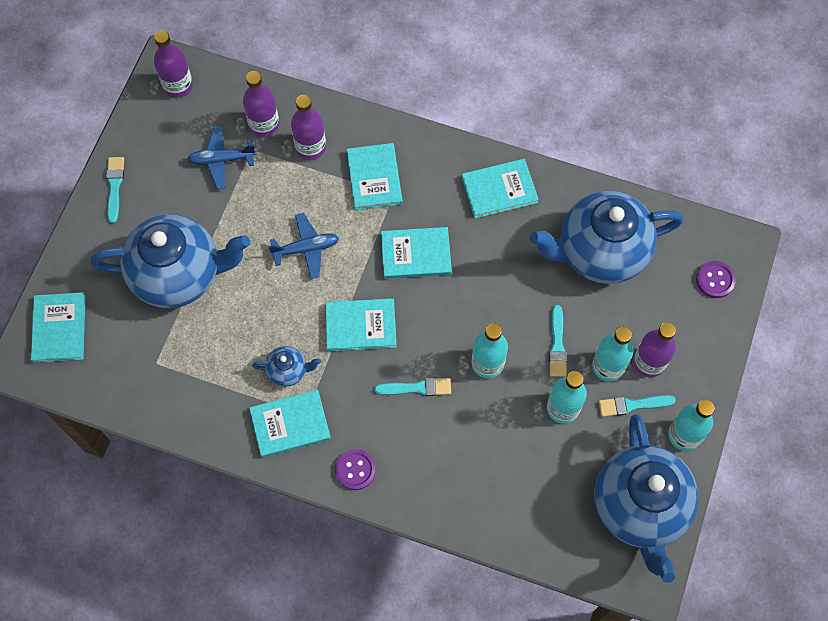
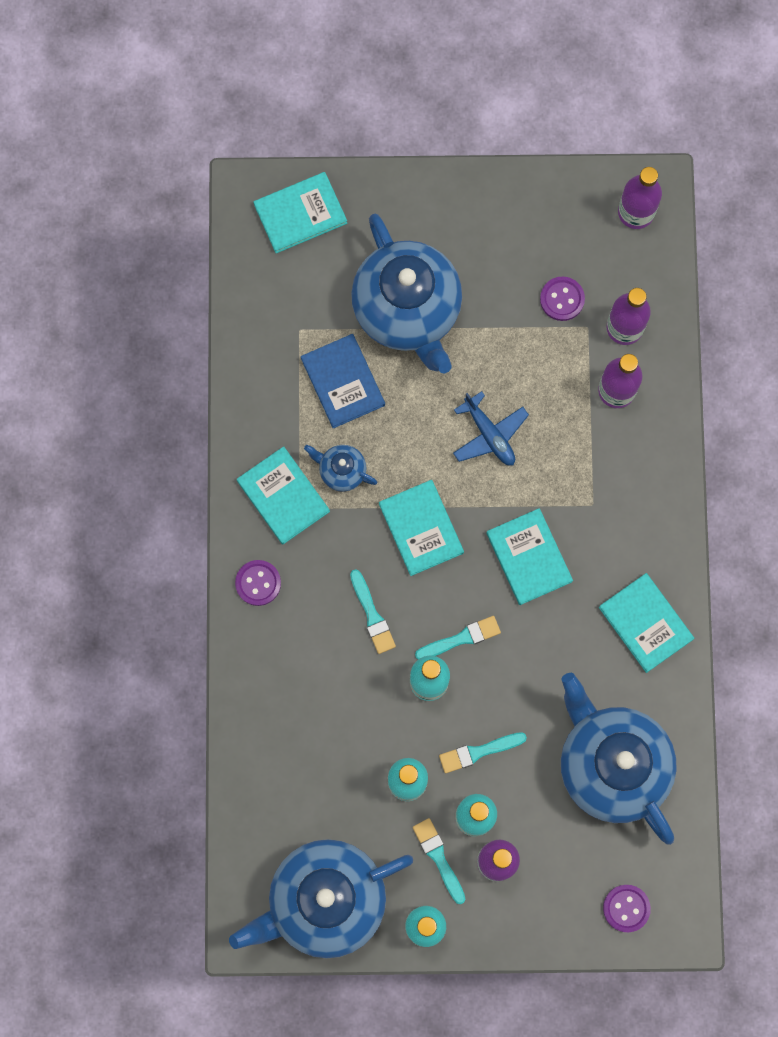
camera: 70 degrees right, 10 degrees up
(114, 186) = (484, 198): turquoise brush -> turquoise brush (461, 638)
(215, 344) = (343, 382): none -> blue book
(222, 160) = (562, 299): blue plane -> purple button
(288, 371) = (341, 471): blue teapot -> blue teapot turned 135 degrees clockwise
(374, 178) = (605, 476): turquoise book -> none

